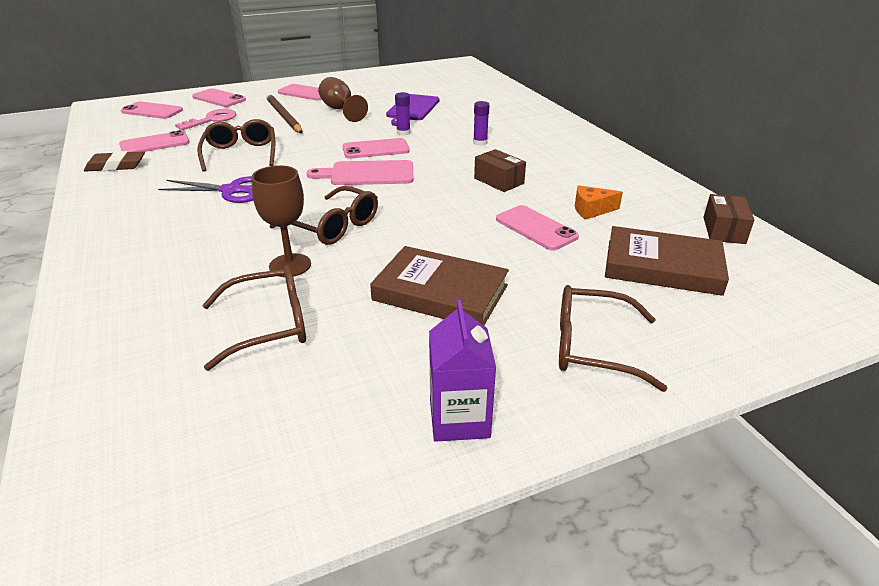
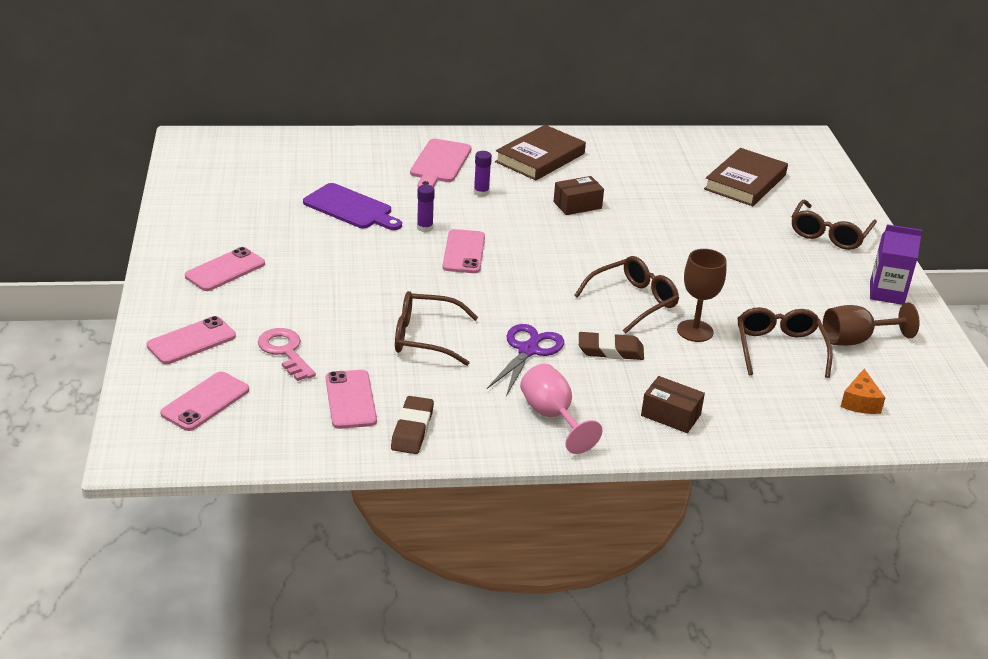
camera: 75 degrees left, 0 degrees up
(129, 212) = (553, 417): none -> pink goblet
(240, 225) = (610, 350): none -> brown eraser
(284, 116) = (313, 296): brown pencil -> none
(340, 110) = (318, 254): brown goblet -> brown goblet (856, 340)
(368, 174) = (526, 267): pink cutting board -> pink cutting board (439, 163)
(440, 293) = (754, 272): brown book -> brown book (540, 158)
(536, 228) = (673, 211): pink phone -> none
(591, 210) = (651, 181): orange cheese -> orange cheese (860, 402)
(724, 230) = (703, 144): brown box -> brown box (670, 415)

